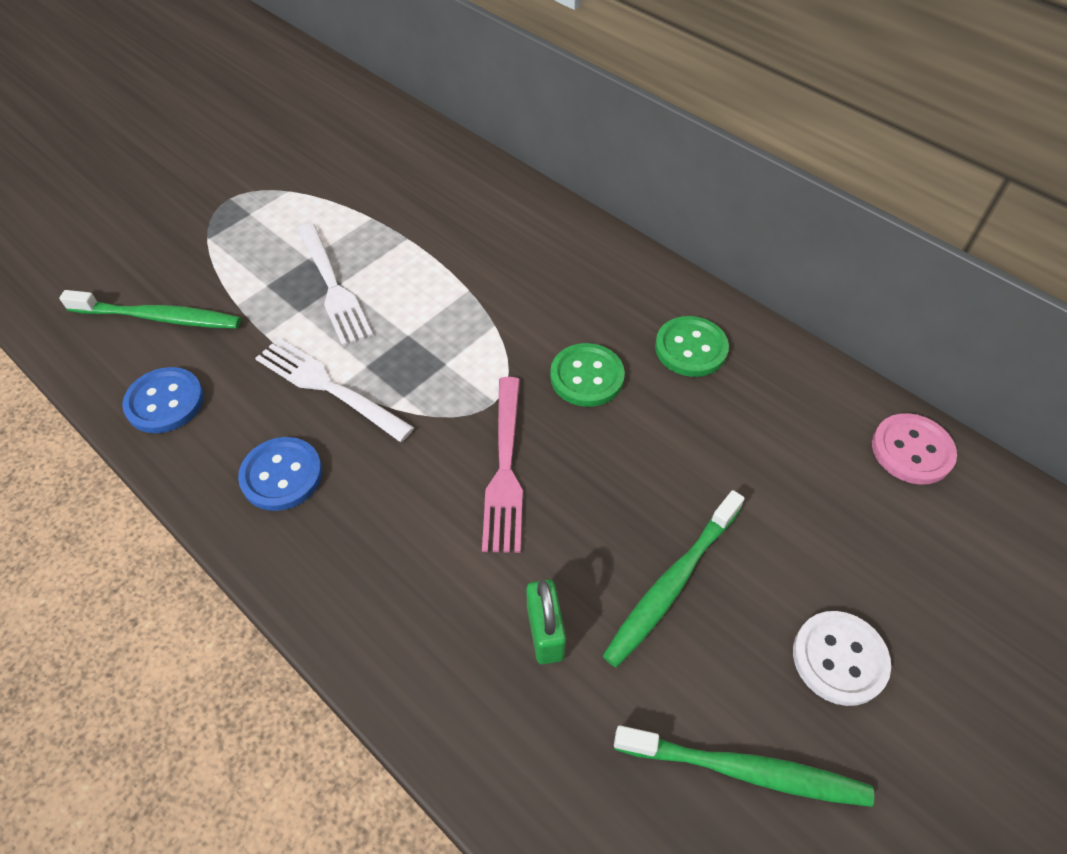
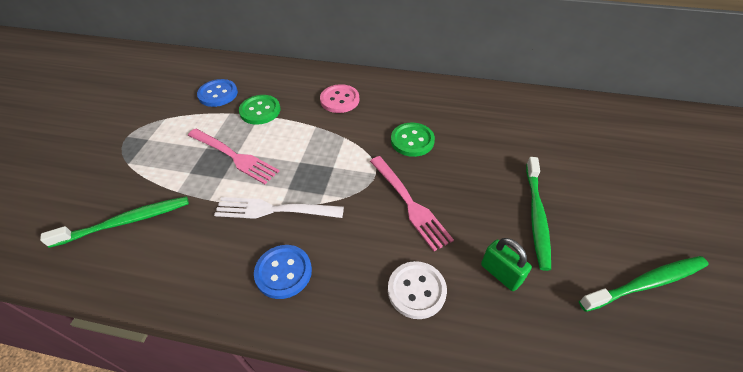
camera: 30 degrees left, 5 degrees down
(165, 402) = (168, 269): blue button -> blue button (218, 94)
(333, 287) = (234, 156): white fork -> pink fork
(691, 348) = (449, 107): green button -> green button (260, 111)
(839, 659) = (632, 209): white button -> white button (416, 290)
(912, 450) = (576, 108): pink button -> pink button (339, 100)

